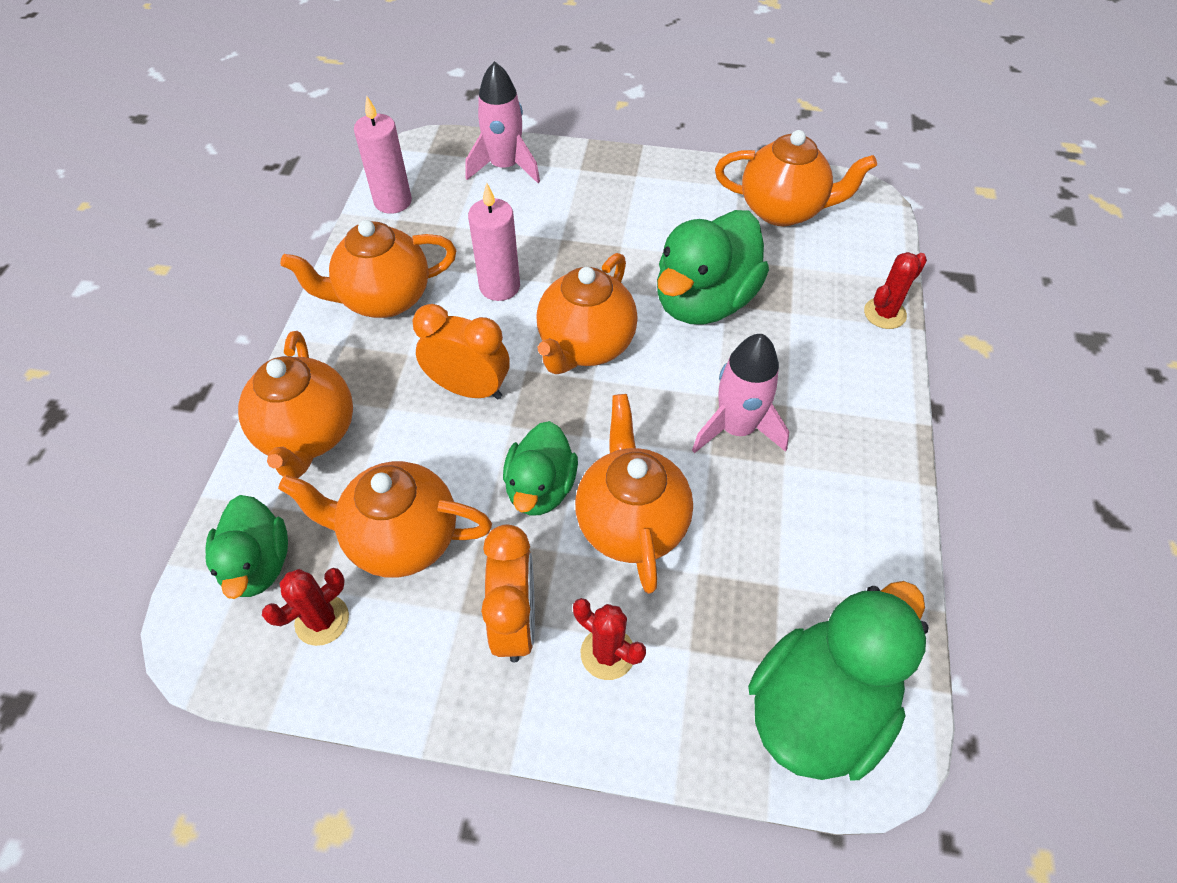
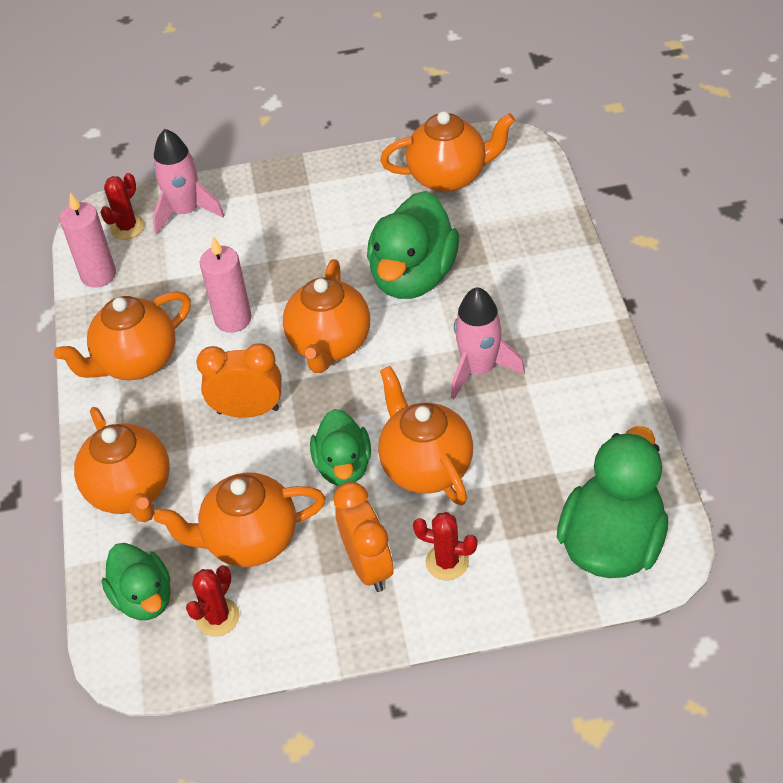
camera: 15 degrees left, 5 degrees down
(884, 313) = (564, 240): red cactus -> red cactus (127, 227)

